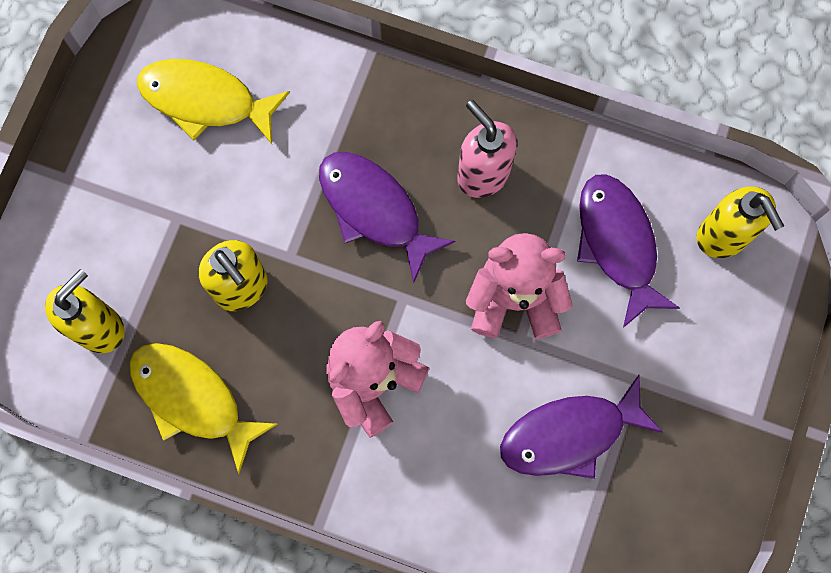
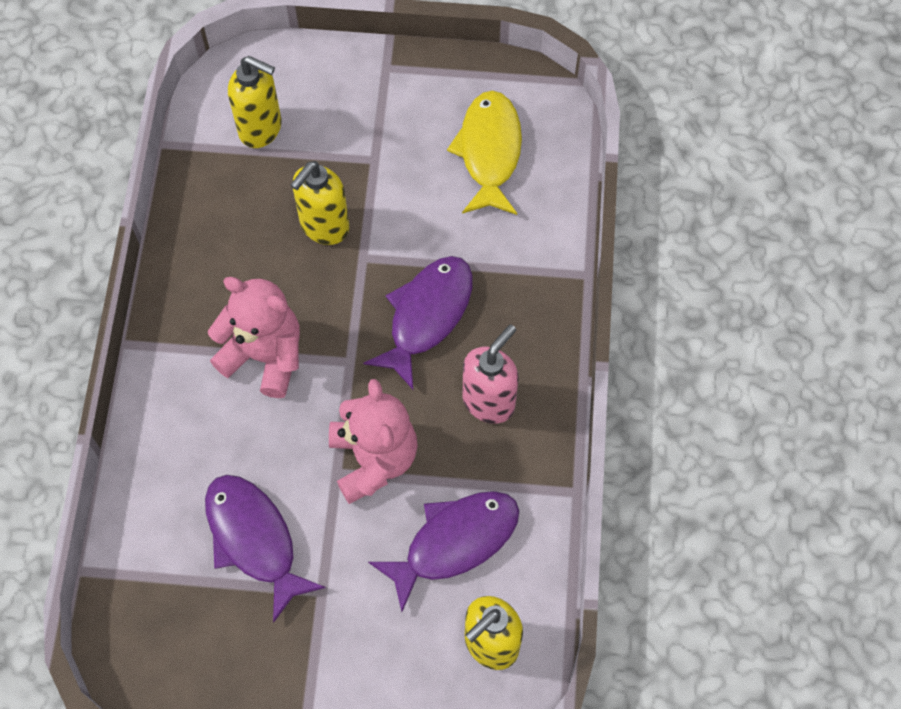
camera: 75 degrees right, 10 degrees down
(192, 399) = (215, 215): yellow fish -> none

